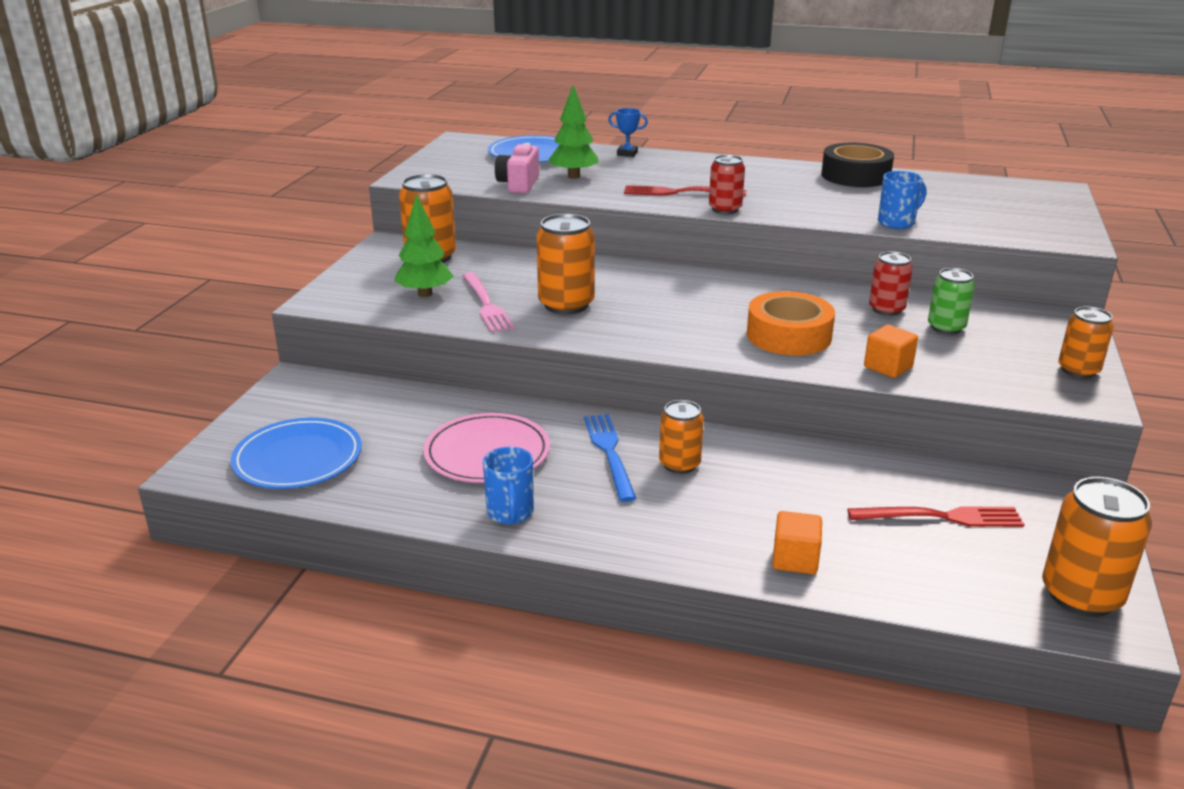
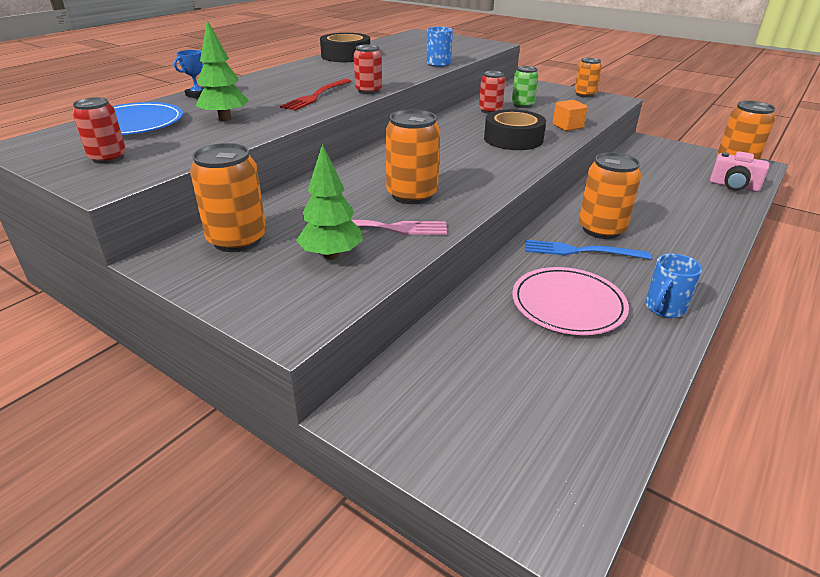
camera: 70 degrees left, 5 degrees up
(298, 458) = (550, 428): blue plate -> none
(456, 166) = (108, 158): none -> red can
(510, 513) = (664, 308): blue mug -> blue mug turned 120 degrees clockwise
(519, 184) = (213, 140): pink camera -> pink camera (733, 186)
(679, 464) = (601, 229): orange can -> orange can, size x1.57
(788, 335) = (513, 139): orange tape -> black tape
(795, 559) = (714, 219): orange cube -> none
(942, 517) = (668, 174): red fork -> none

